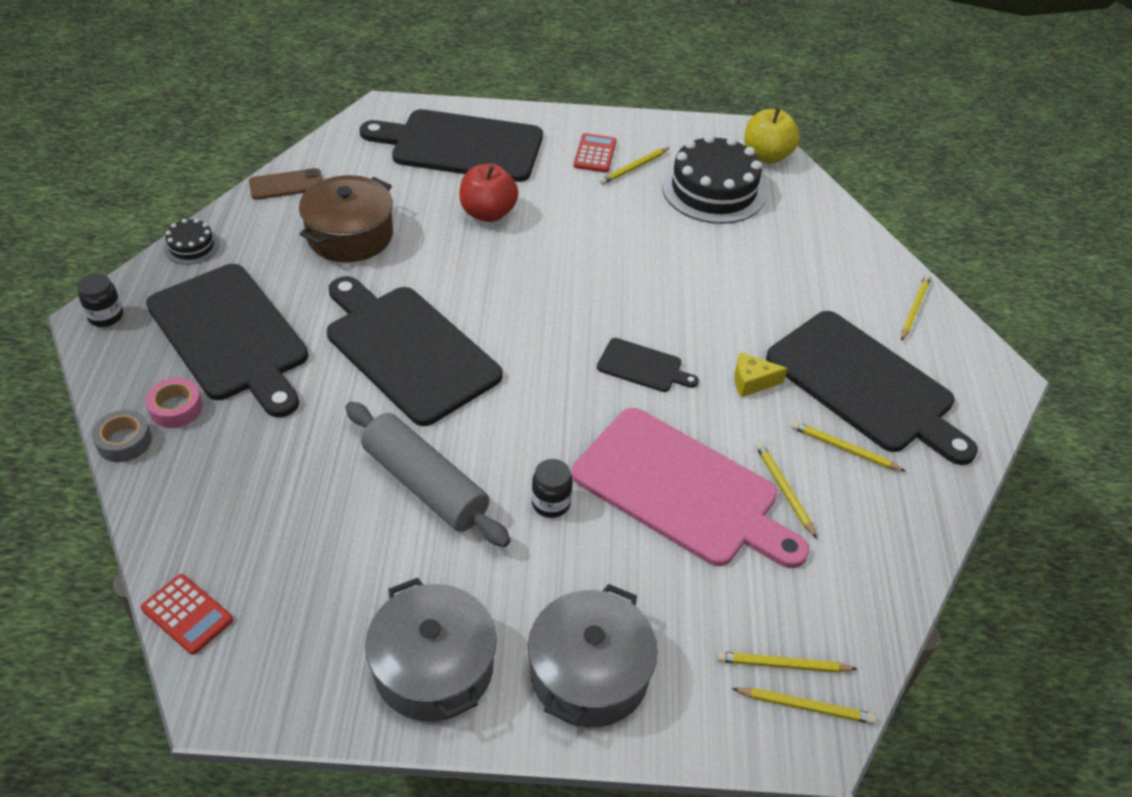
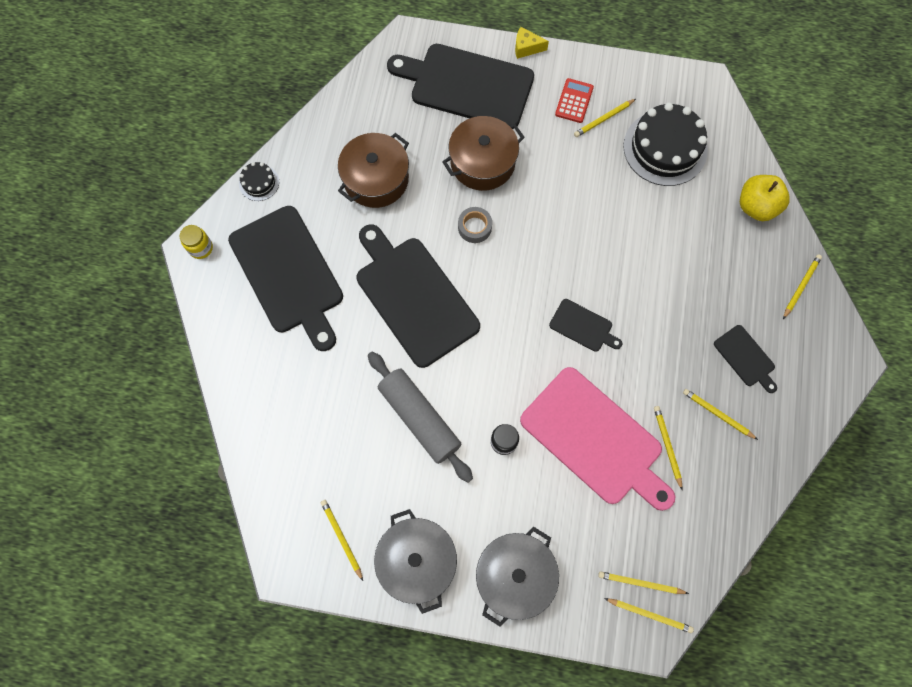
camera: 10 degrees right, 25 degrees up
(106, 316) = (201, 248): black jar -> yellow jar
(124, 441) = (219, 363): grey tape -> grey tape (474, 227)
(176, 408) = (252, 337): pink tape -> none
(187, 614) = (265, 505): red calculator -> none
(286, 184) = (329, 121): brown phone -> none
(312, 648) = (342, 538): none -> yellow pencil
(488, 213) = (482, 162): red apple -> brown pot
(751, 382) = (661, 347): yellow cheese -> yellow cheese (526, 48)
(766, 156) = (715, 112): yellow apple -> yellow apple (756, 206)
(865, 385) = (745, 357): black cutting board -> black cutting board, size x0.46

